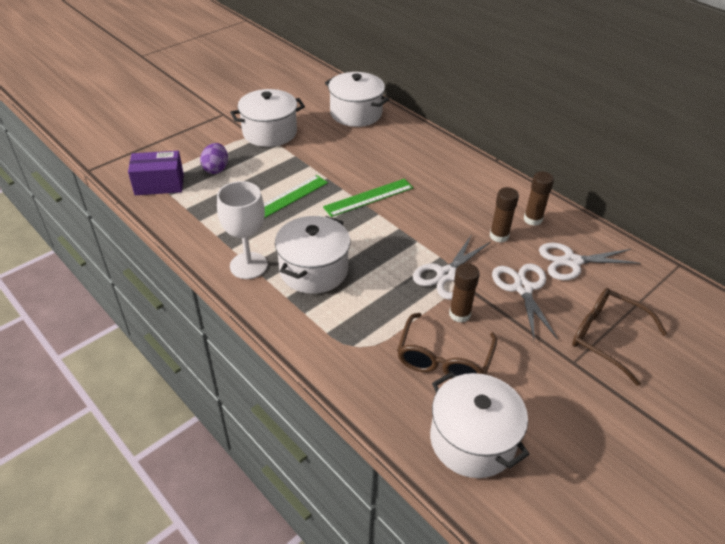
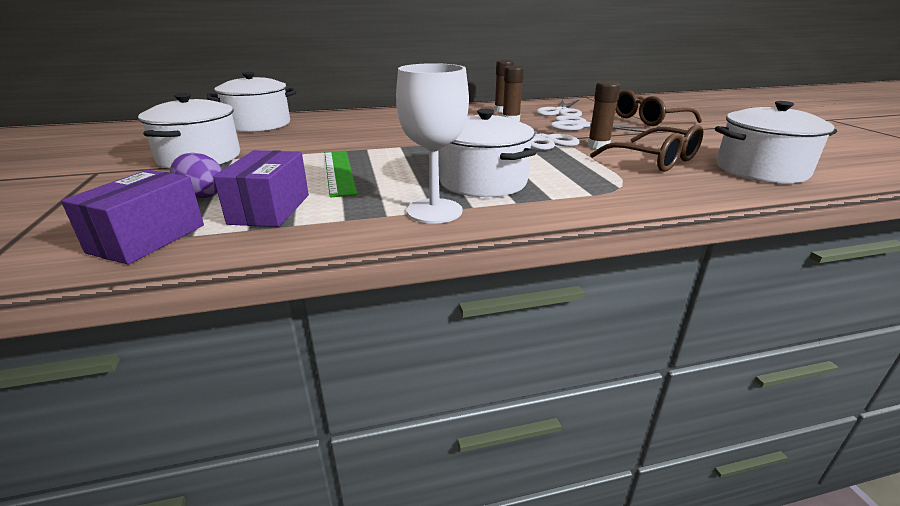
camera: 60 degrees left, 15 degrees down
(213, 202) = (270, 209): none -> purple box
(368, 197) = (397, 143): green ruler -> none

